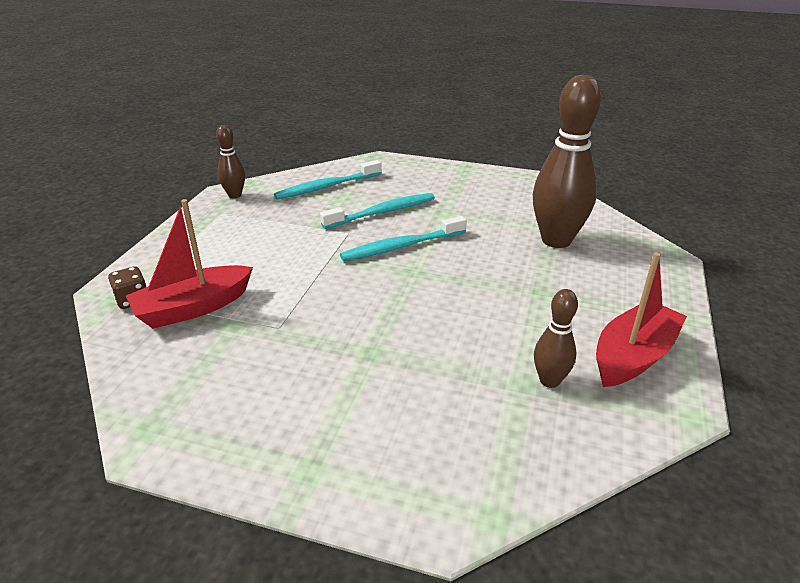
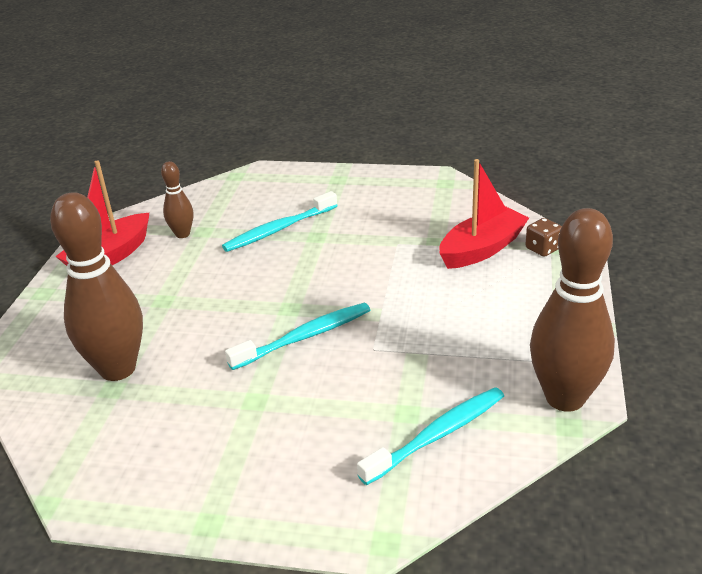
camera: 175 degrees right, 0 degrees up
(235, 195) = (565, 398): brown bowling pin -> brown bowling pin, size x1.99
(382, 212) = (338, 389): turquoise toothbrush -> turquoise toothbrush (279, 229)

